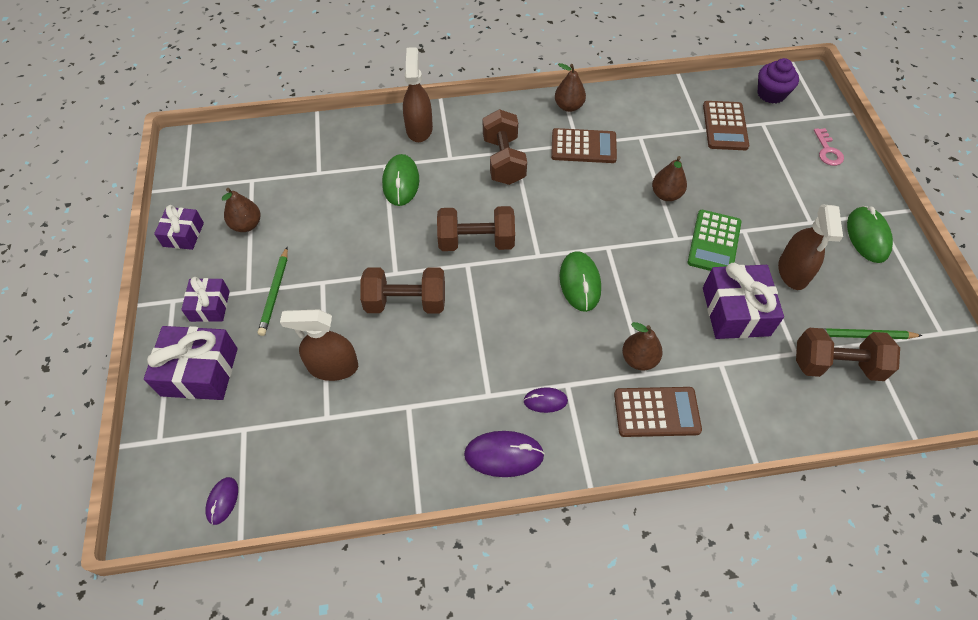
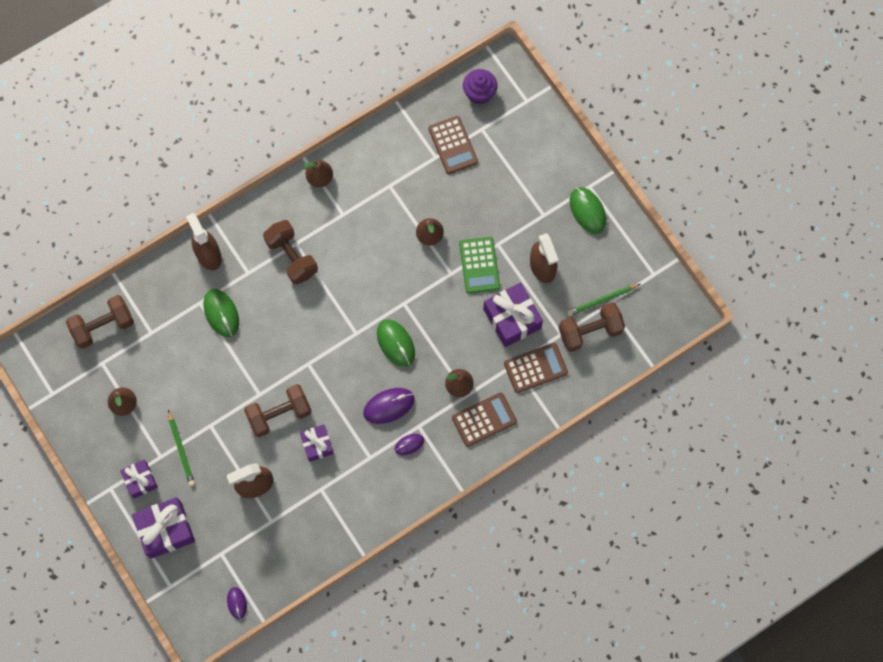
camera: 25 degrees left, 15 degrees up
(183, 234) = (81, 434): purple gift -> purple gift (317, 445)
(476, 241) = (305, 341): brown dumbbell -> brown dumbbell (103, 326)
(504, 455) = (398, 493): purple mouse -> purple mouse (389, 406)
(583, 146) = (349, 215): brown calculator -> brown calculator (535, 368)
(827, 151) = (539, 137): pink key -> none

